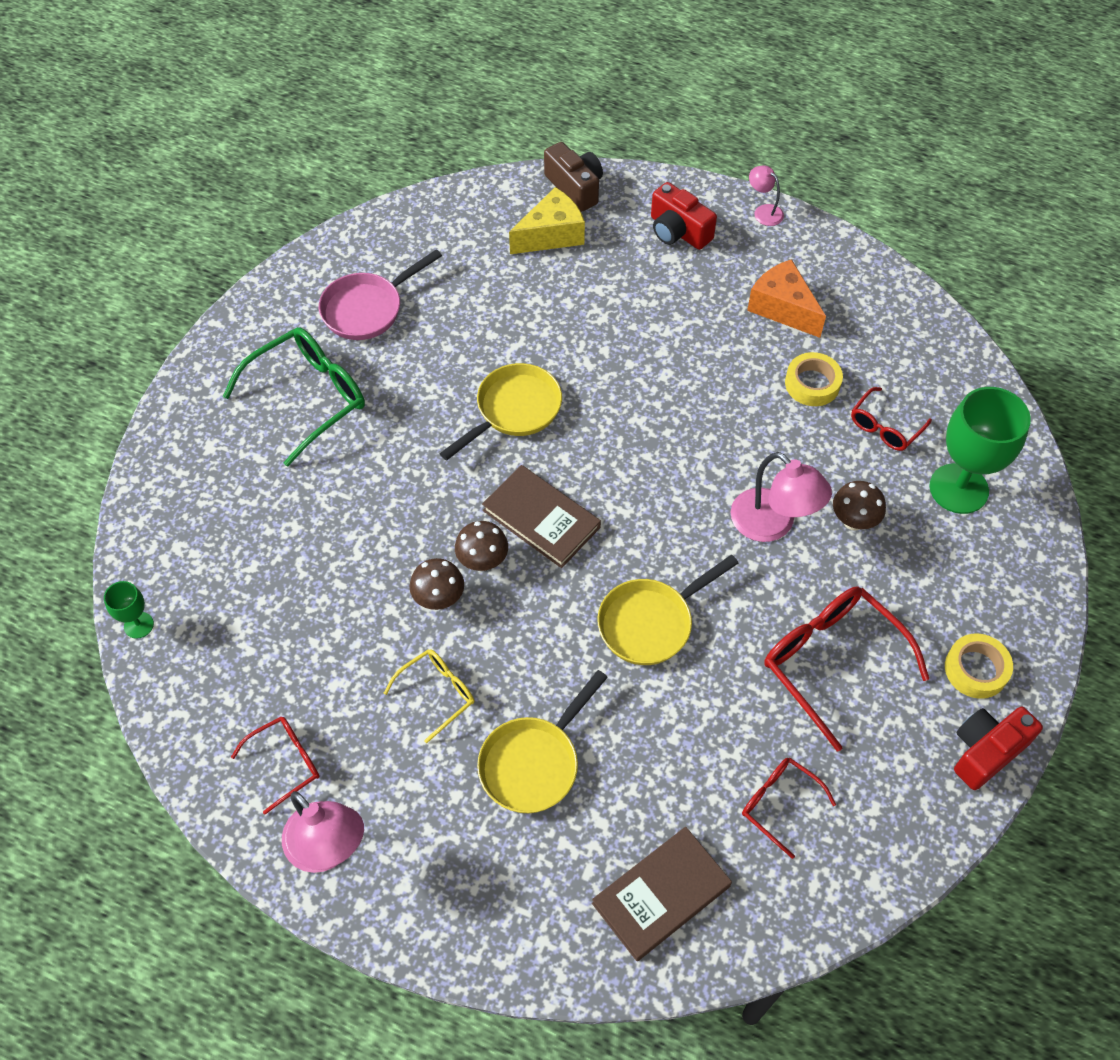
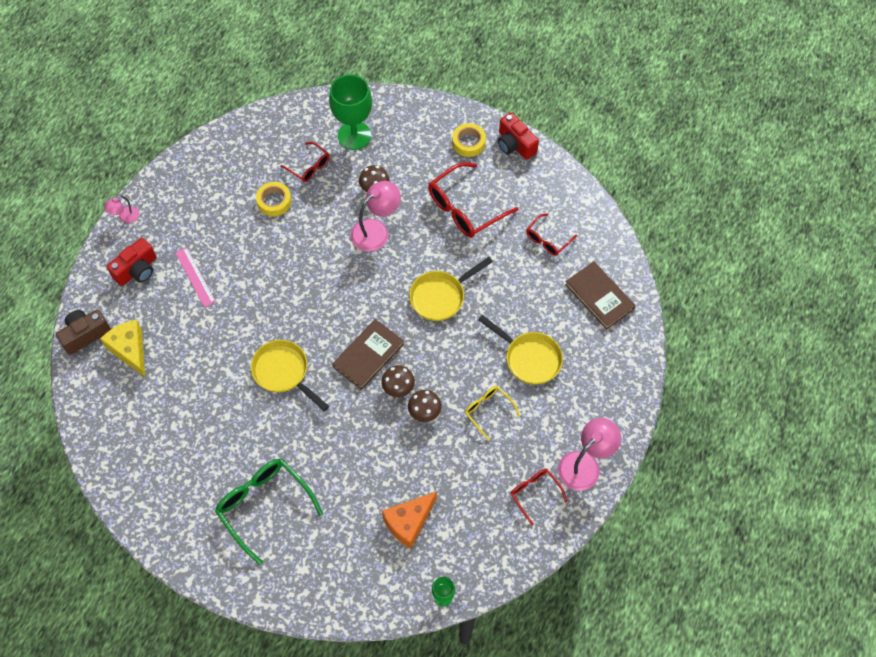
camera: 90 degrees left, 5 degrees up
(367, 309) = (186, 472): pink pan -> none
(651, 622) = (441, 296): yellow pan -> yellow pan turned 90 degrees clockwise
(670, 296) = (195, 277): none -> pink ruler
(783, 308) = (211, 212): orange cheese -> orange cheese (408, 522)

